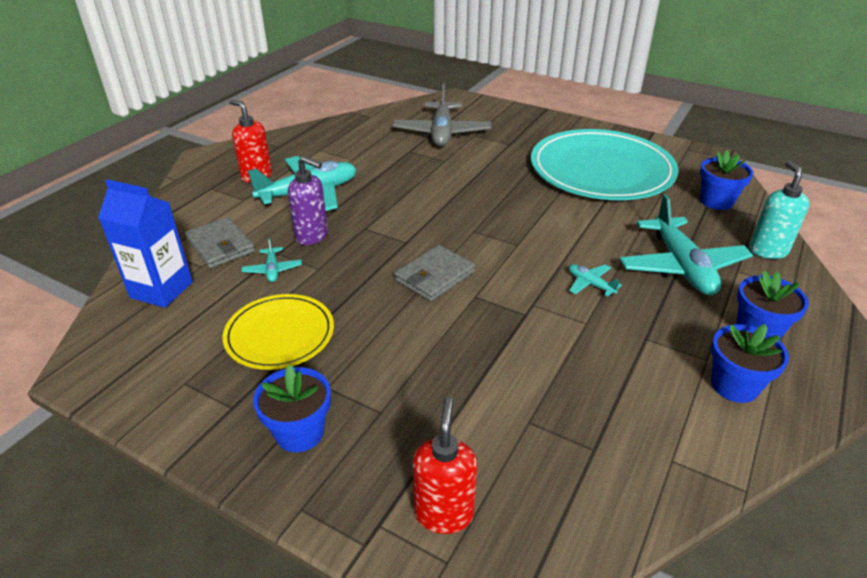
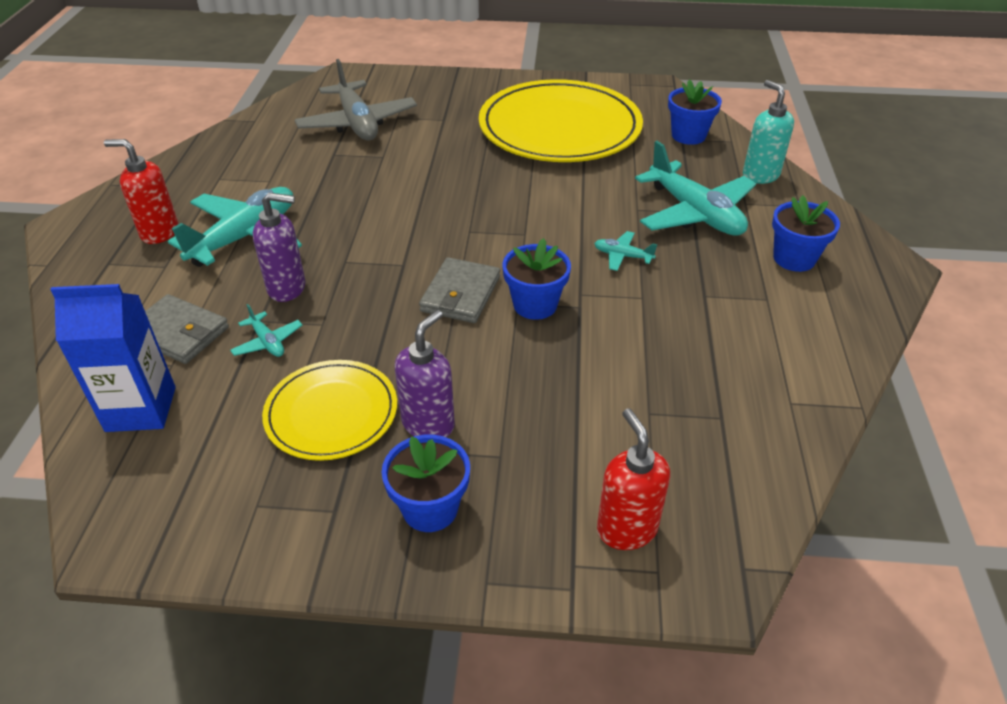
camera: 25 degrees left, 5 degrees up
(343, 367) = (428, 424): none -> purple soap dispenser
(601, 170) = (559, 128): turquoise plate -> yellow plate
(734, 385) = (802, 316): blue flower pot -> blue flower pot (535, 305)

